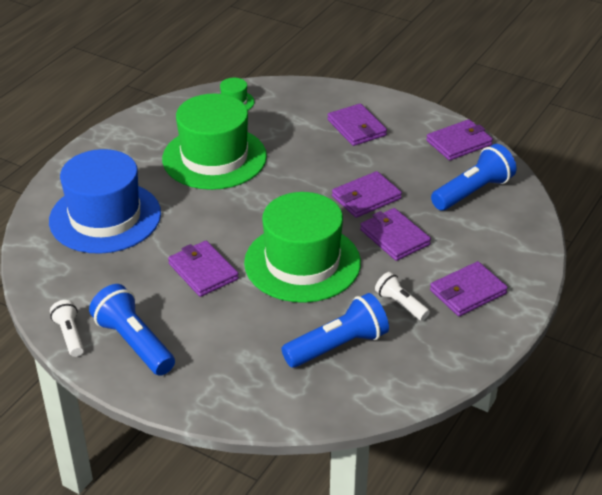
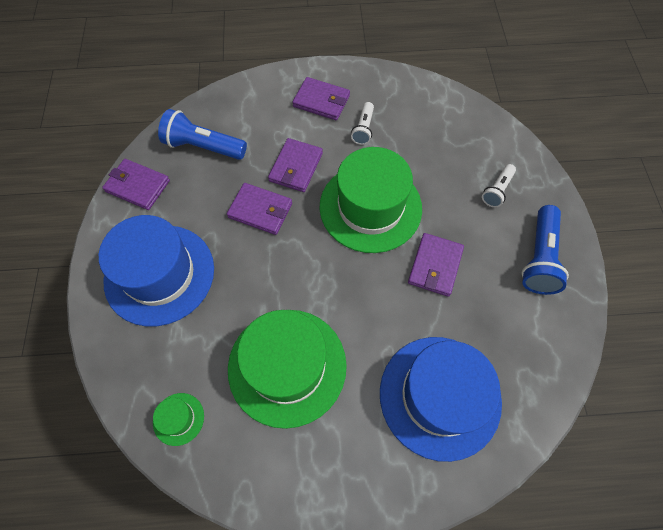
camera: 125 degrees left, 25 degrees up
(70, 335) = (574, 306): white flashlight -> white flashlight (497, 190)
(337, 346) = (430, 141): blue flashlight -> none
(357, 128) = (159, 274): purple wallet -> blue hat

